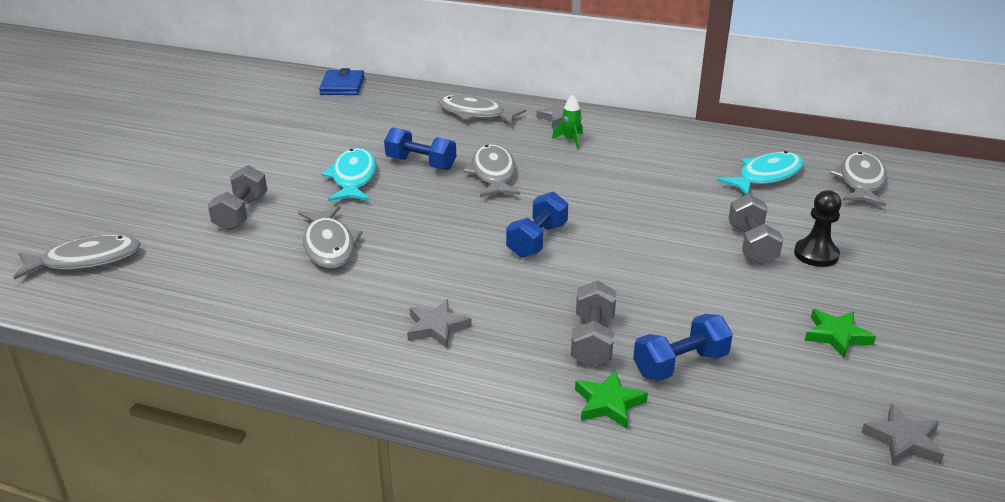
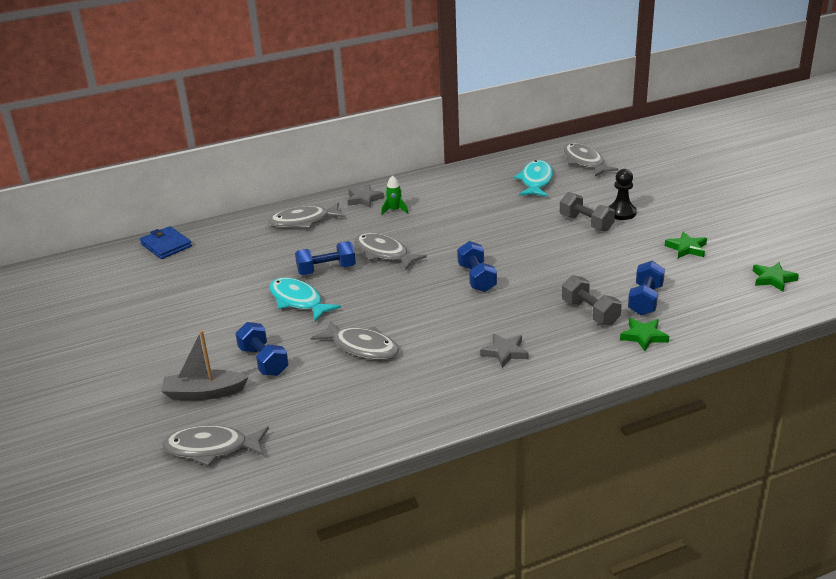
camera: 40 degrees left, 0 degrees up
(86, 260) = (211, 448): grey fish -> grey fish turned 120 degrees counterclockwise
(160, 213) = (204, 393): none -> grey boat
(241, 213) = (264, 361): grey dumbbell -> blue dumbbell
(903, 440) = (773, 279): grey star -> green star

